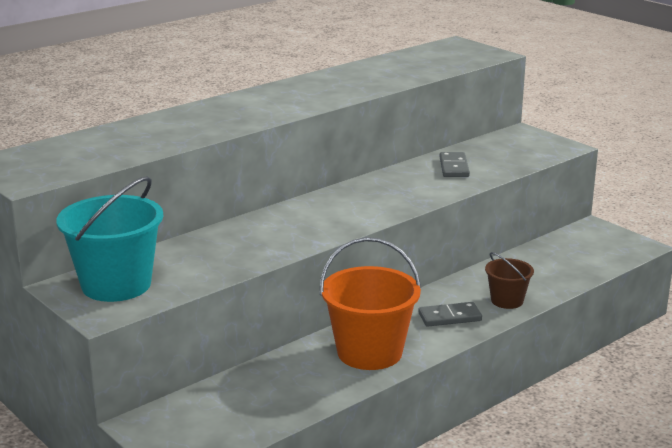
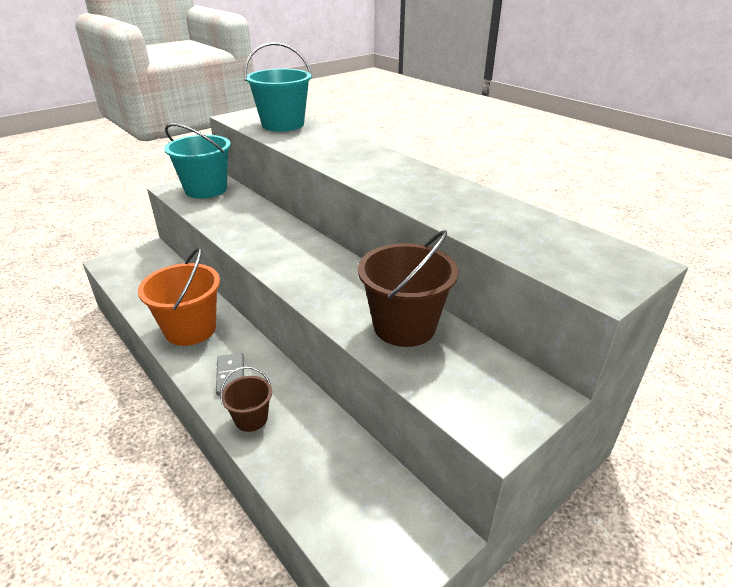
camera: 90 degrees right, 10 degrees up
(88, 148) = (283, 124): none -> turquoise bucket
(454, 167) = (404, 326): grey domino -> brown bucket

